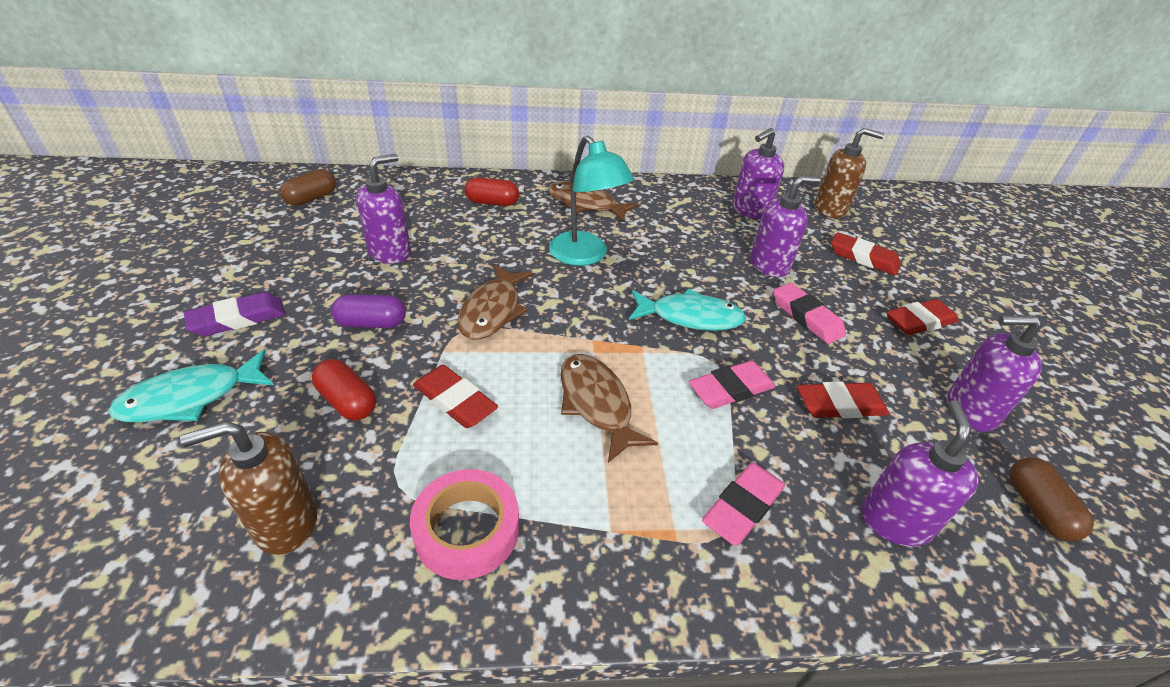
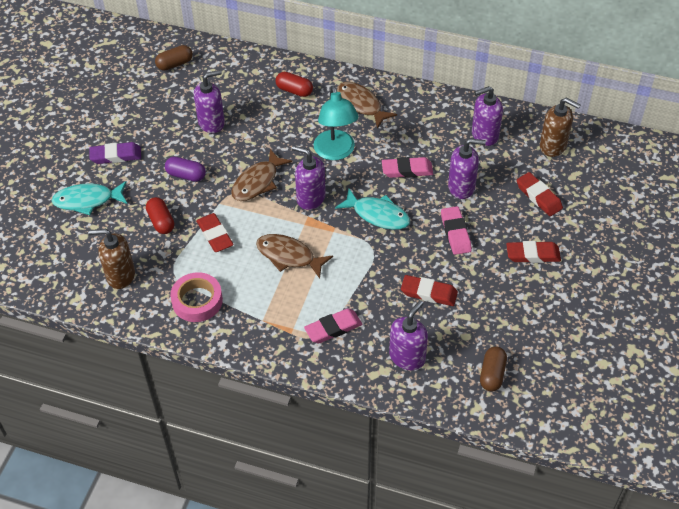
camera: 25 degrees right, 10 degrees up
(596, 404) = (289, 256): brown fish -> brown fish turned 60 degrees counterclockwise
(730, 389) = (370, 267): pink eraser -> pink eraser (407, 170)
(969, 410) = (507, 317): purple soap dispenser -> purple soap dispenser (310, 198)

